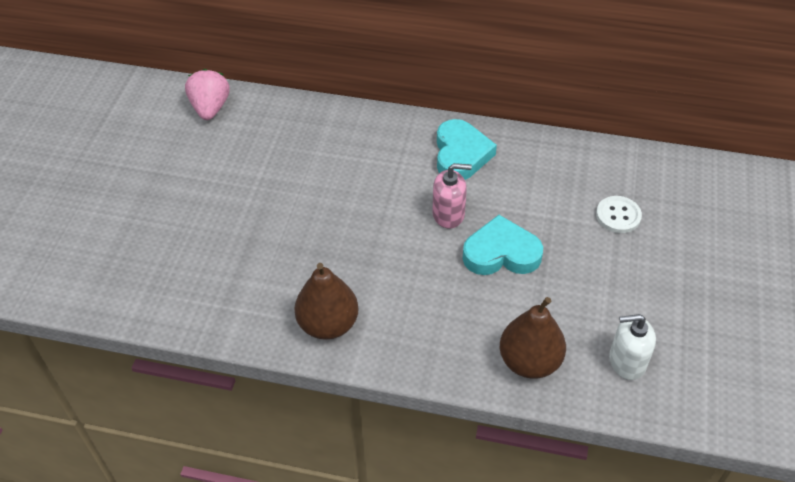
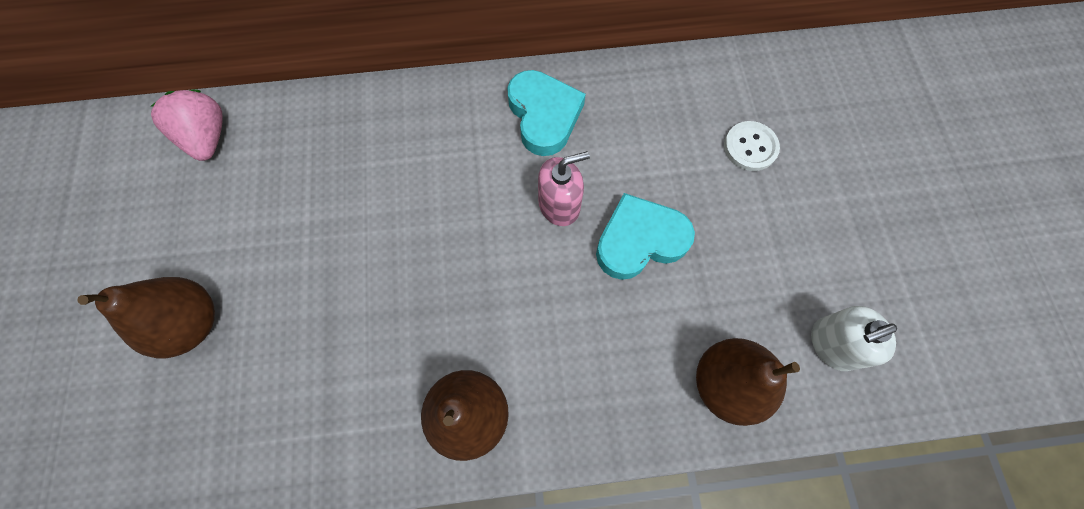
camera: 20 degrees left, 20 degrees up
(158, 216) = (191, 323): none -> brown pear

